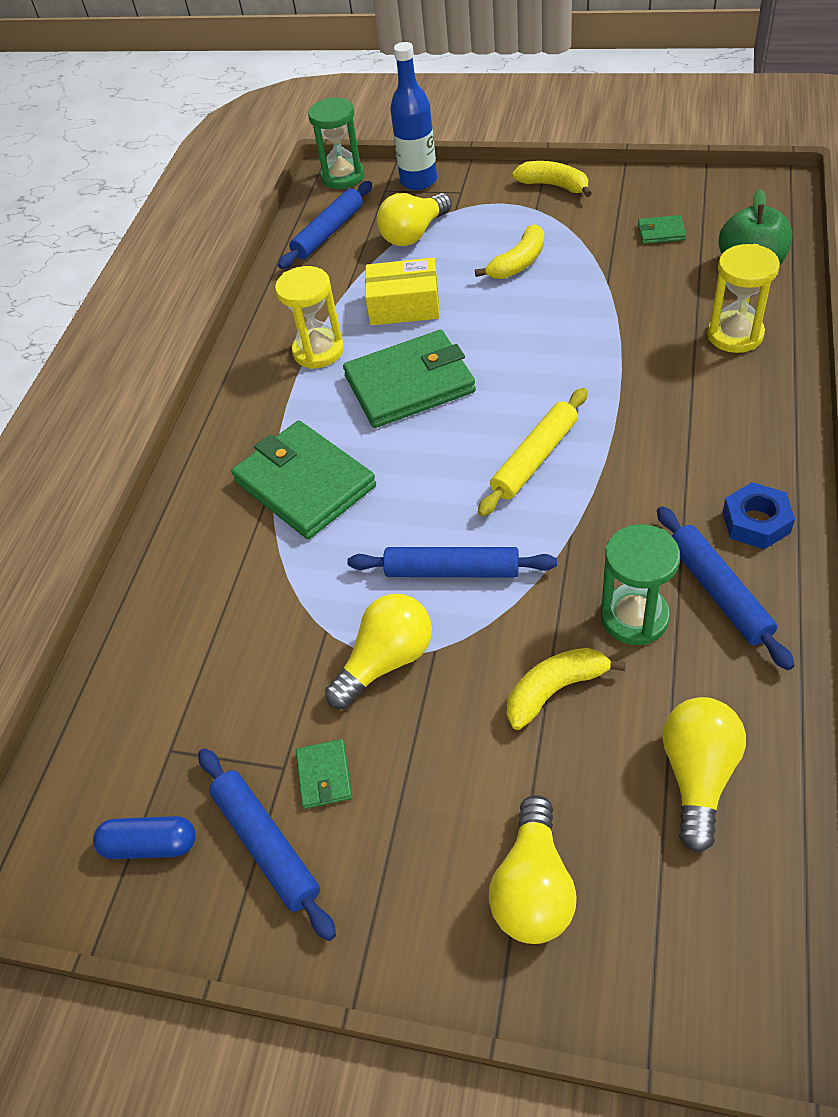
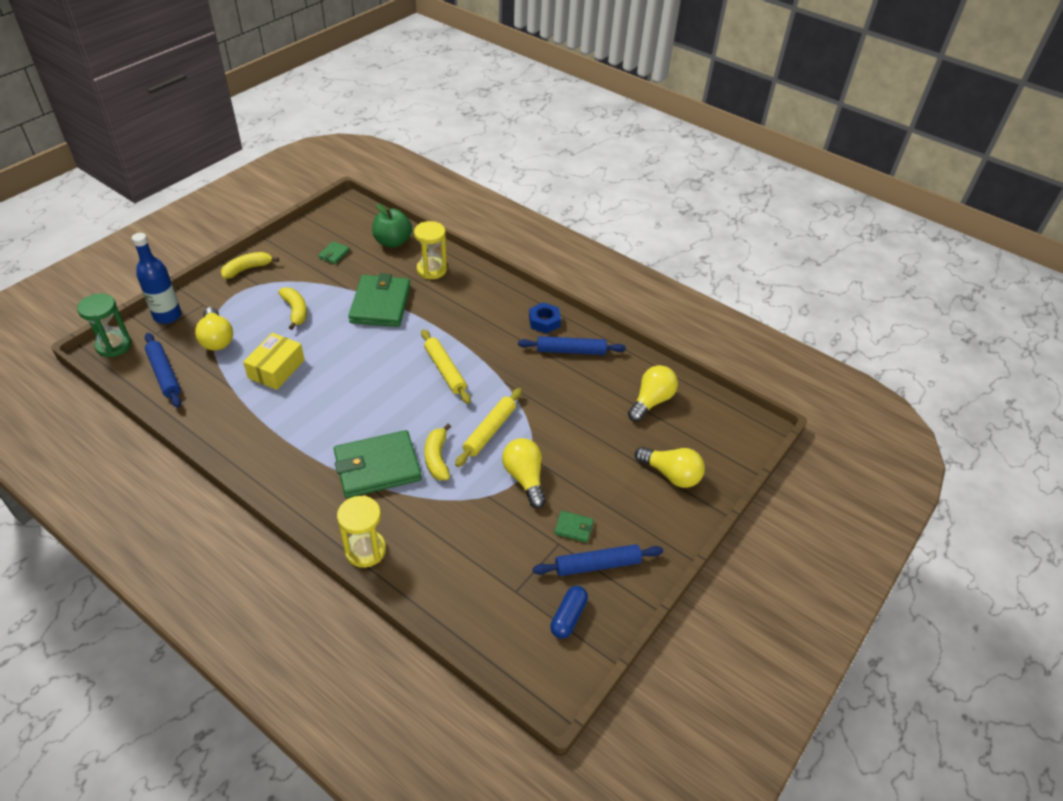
camera: 75 degrees left, 5 degrees down
(318, 351) = (273, 421): yellow hourglass -> yellow hourglass (365, 550)
(409, 384) = (344, 393): green wallet -> green wallet (380, 304)
(452, 570) = (489, 431): blue rolling pin -> yellow rolling pin
(555, 690) = (583, 425): yellow banana -> yellow banana (437, 458)
(634, 617) = (564, 382): green hourglass -> none
(698, 775) = (651, 401): yellow light bulb -> yellow light bulb turned 90 degrees clockwise

